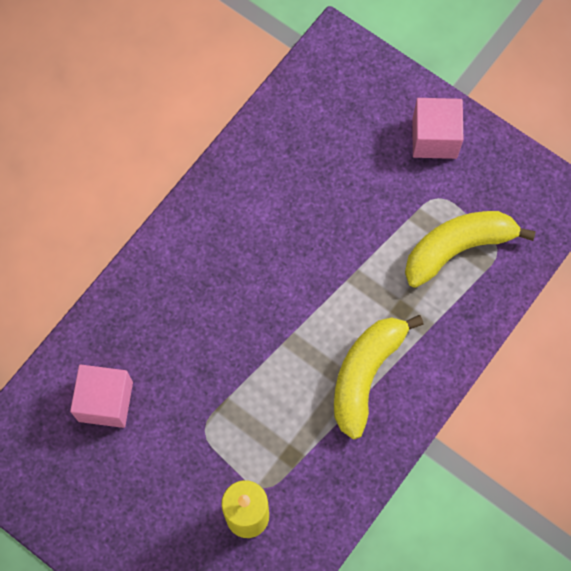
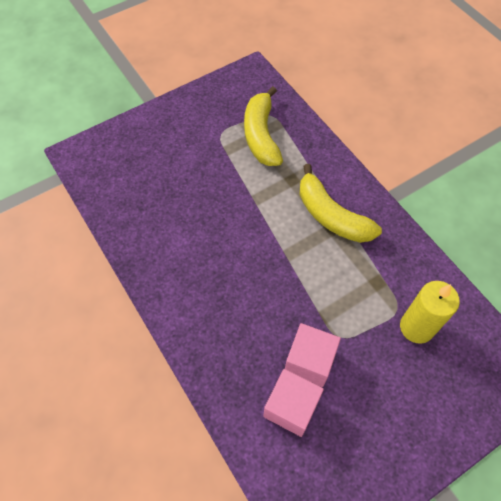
camera: 70 degrees left, 10 degrees down
(434, 138) = (177, 122): pink cube -> pink cube (309, 361)

